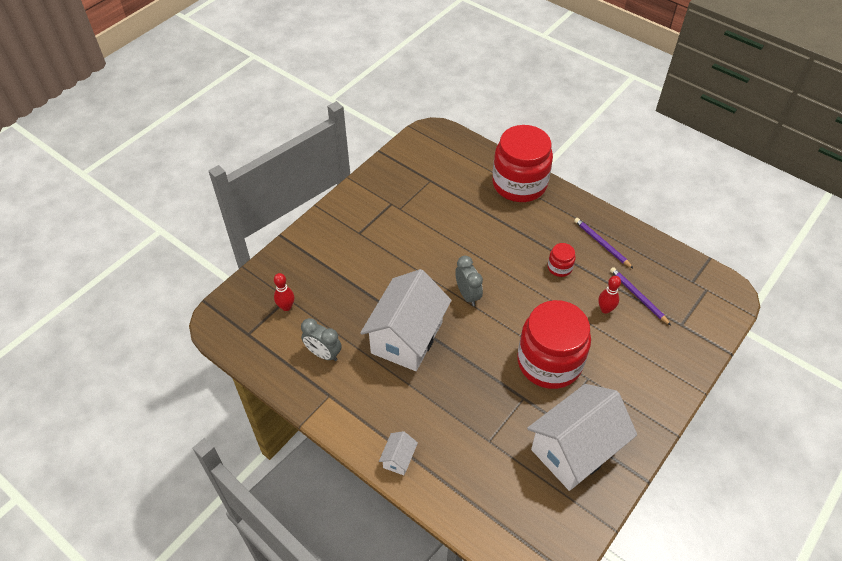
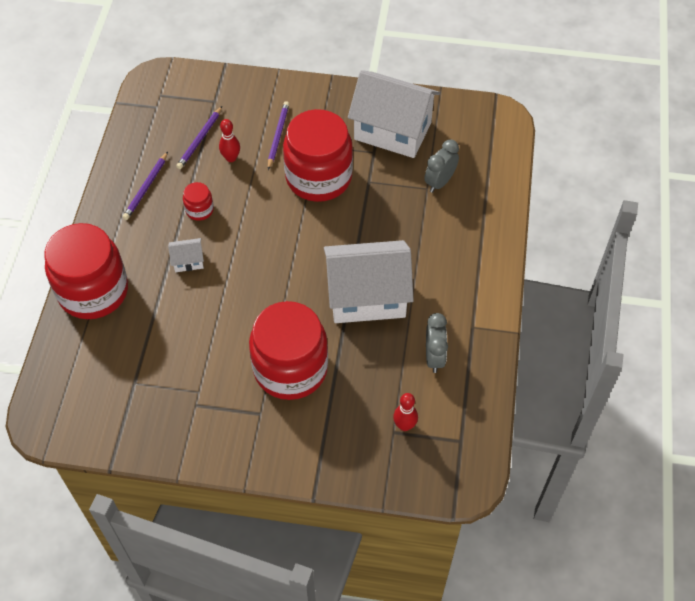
camera: 120 degrees left, 5 degrees up
(380, 263) = (290, 368): none -> red jar
(398, 459) = (490, 242): white house -> white house (188, 261)
(467, 295) = (283, 270): grey clock -> grey clock (439, 182)
(615, 353) = (278, 136): none -> purple pencil

